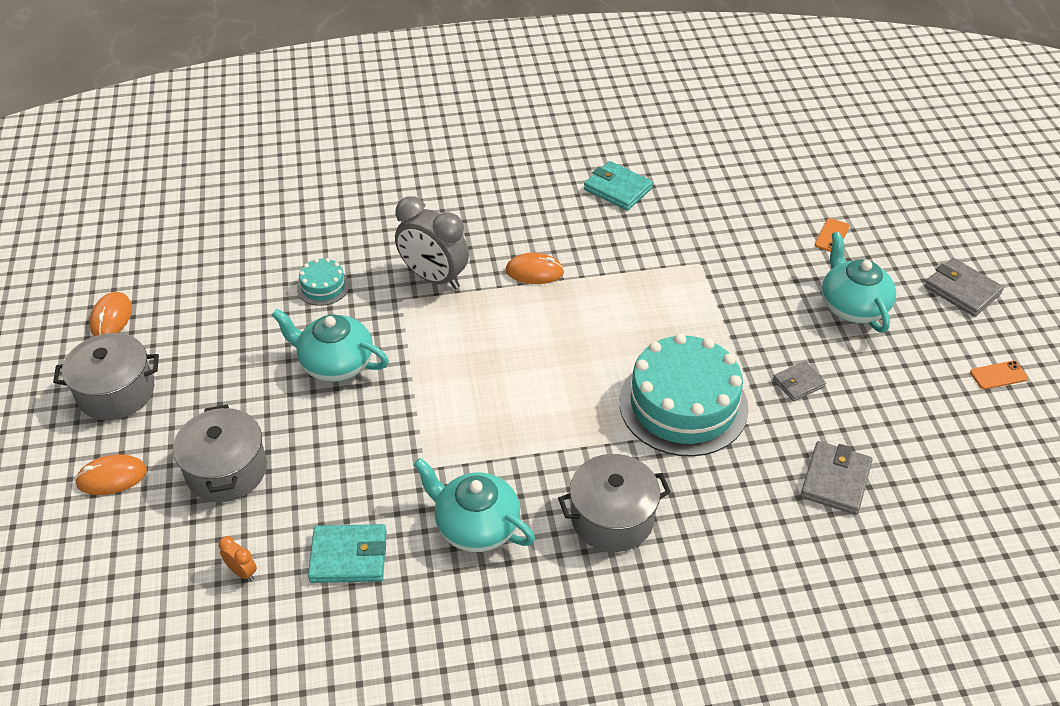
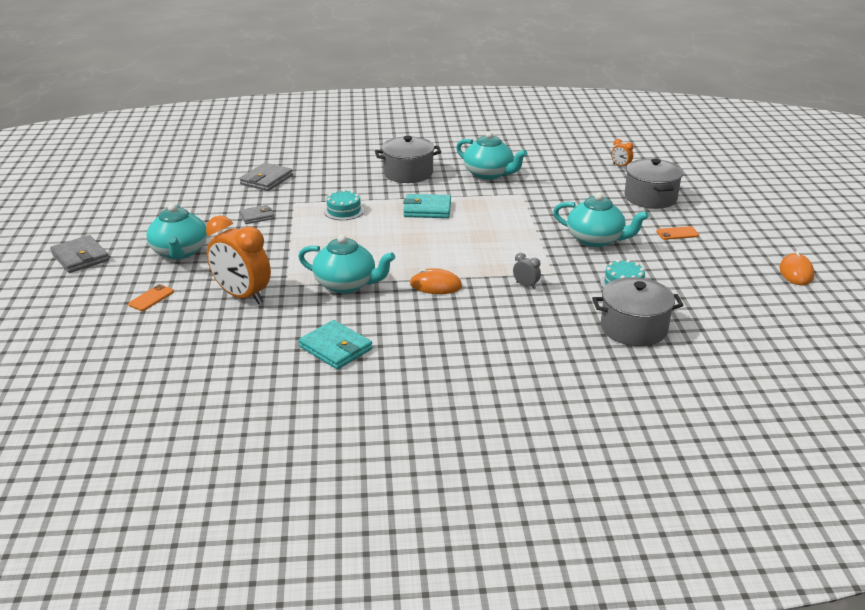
camera: 175 degrees left, 15 degrees down
(112, 477) = (724, 198): orange mouse -> none
(116, 392) = (754, 232): grey pot -> grey pot (633, 328)
(348, 556) = (562, 168): turquoise wallet -> turquoise wallet (427, 209)
(434, 278) = (526, 285): grey clock -> grey clock, size x0.42
(633, 267) = (346, 284): none -> turquoise teapot
(683, 405) = (344, 211): turquoise cake -> turquoise cake, size x0.45
(738, 244) = (242, 296): none -> orange clock
(998, 375) = (112, 214): orange phone -> orange phone (677, 233)

